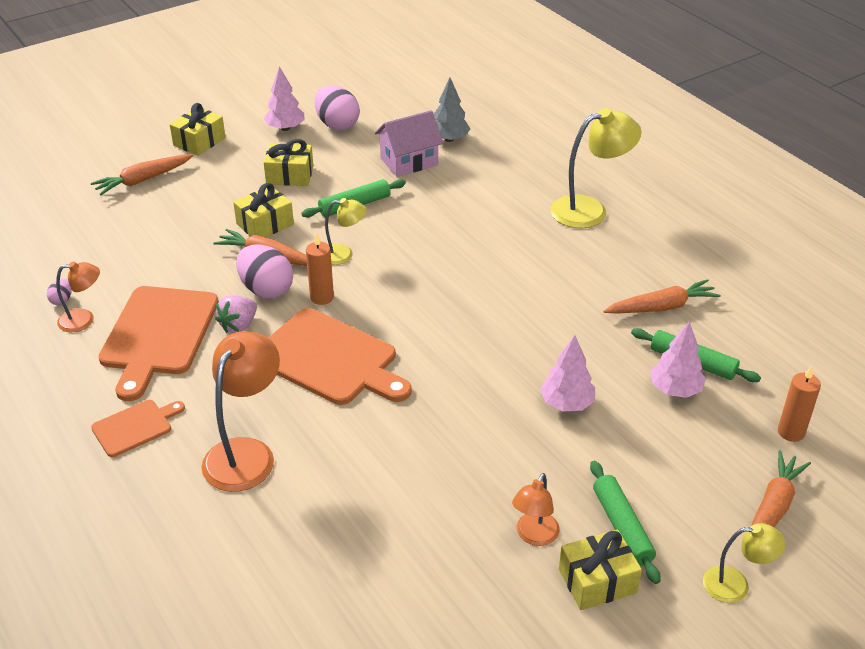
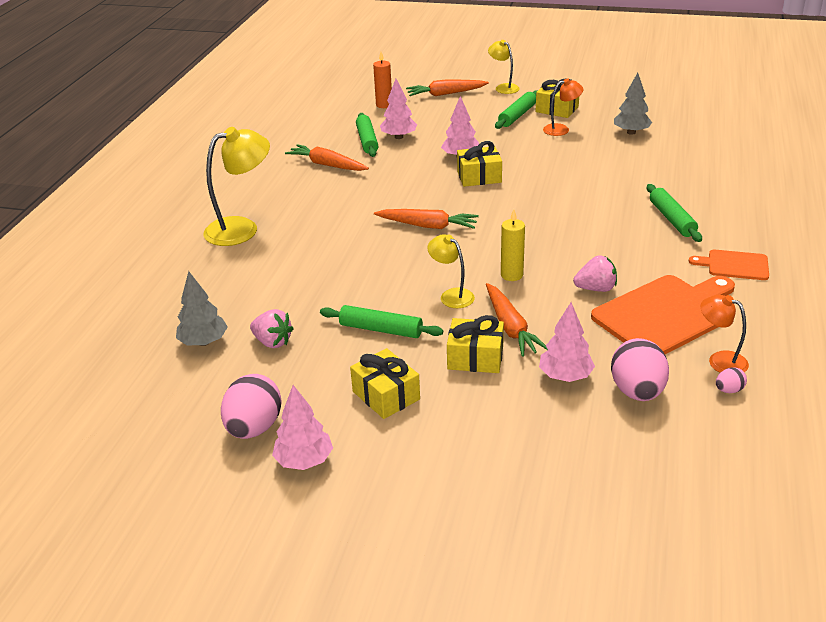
camera: 130 degrees left, 5 degrees down
(143, 180) = (531, 489): orange carrot -> orange carrot (428, 226)
(189, 246) = (565, 376): none -> pink tree
(199, 141) = (411, 508): yellow gift -> yellow gift (479, 177)
(246, 453) = (671, 219): orange lamp -> green rolling pin
(266, 289) = (544, 302): pink egg -> pink egg (637, 391)
(322, 297) = (511, 275): orange candle -> yellow candle
(330, 359) = (559, 237): orange cutting board -> none
(409, 161) = (272, 342): pink house -> pink strawberry
(444, 595) = (631, 132): none -> grey tree
(590, 210) = (242, 228): yellow lamp -> yellow lamp turned 120 degrees clockwise

